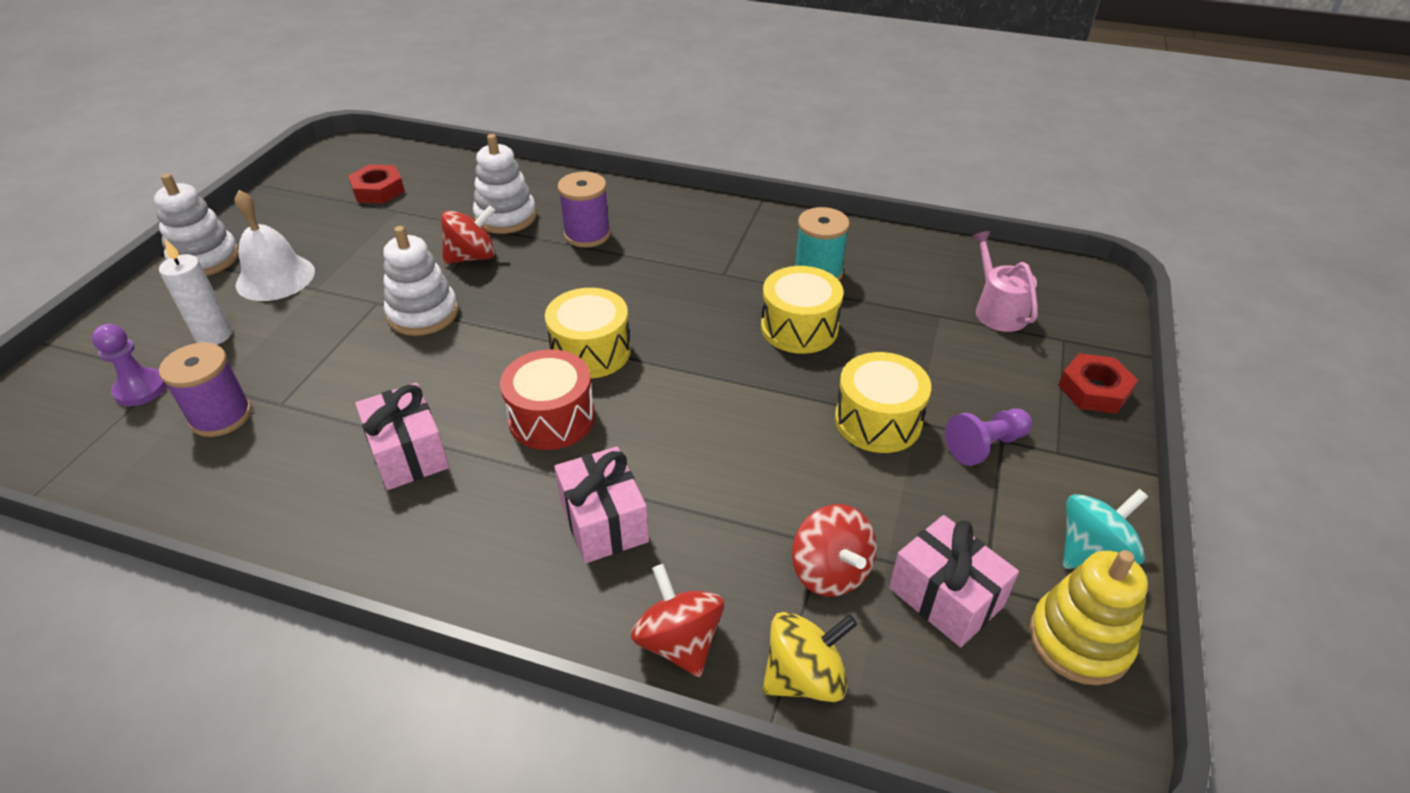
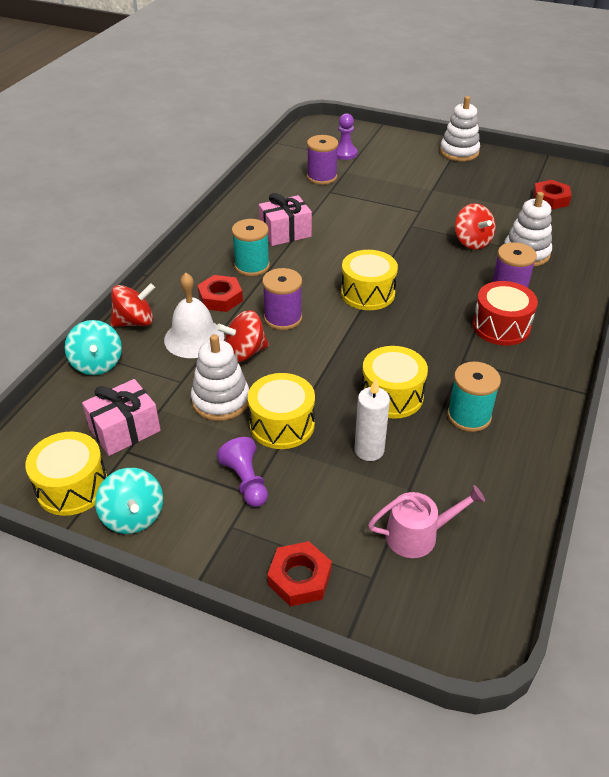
camera: 95 degrees right, 0 degrees up
(214, 335) = (387, 165): white candle -> white candle (369, 450)
(275, 277) = (442, 175): white bell -> white bell (194, 338)
(423, 314) = (407, 228): white stacking toy -> white stacking toy (221, 400)
(509, 489) = (252, 266): none -> turquoise spool
(552, 418) = (306, 279): red drum -> red drum (501, 326)
(603, 521) = (220, 298): pink gift -> red nut
(654, 437) = (283, 318): none -> purple spool
(804, 677) = (97, 364): yellow spinning top -> turquoise spinning top
(830, 571) = (159, 382): red spinning top -> red spinning top (245, 352)
(1079, 640) = (72, 487): yellow stacking toy -> yellow drum

